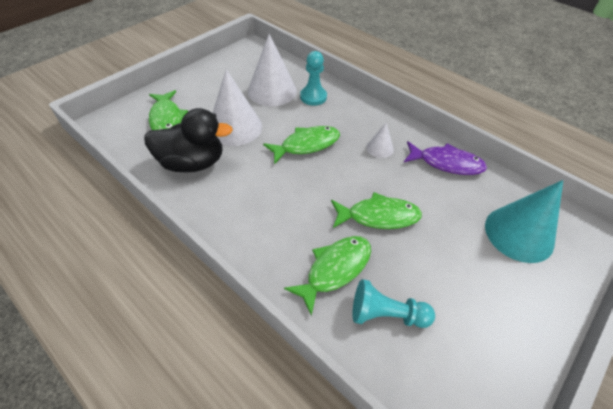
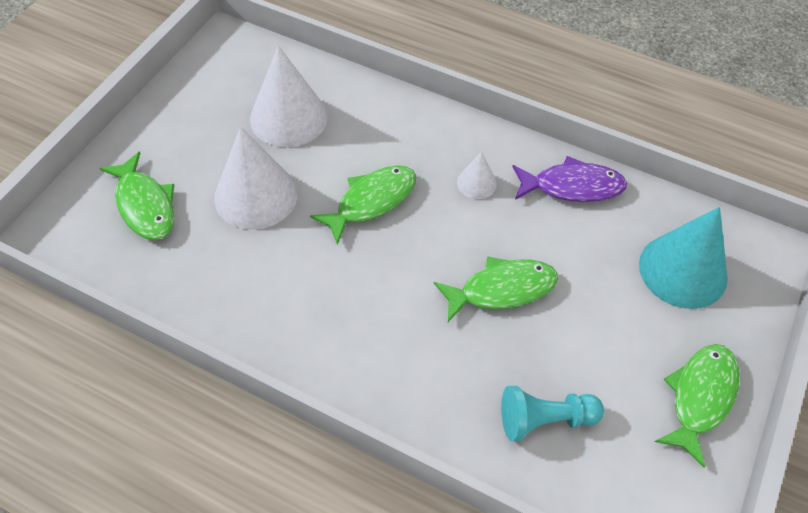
camera: 15 degrees left, 5 degrees up
(192, 163) = (216, 270): black duck -> none
(313, 97) = (355, 115): turquoise pawn -> none
(335, 269) = (466, 378): green fish -> green fish (700, 397)

